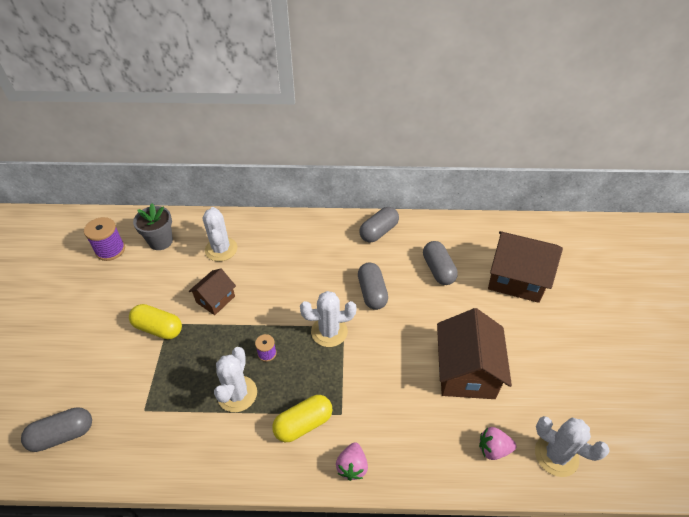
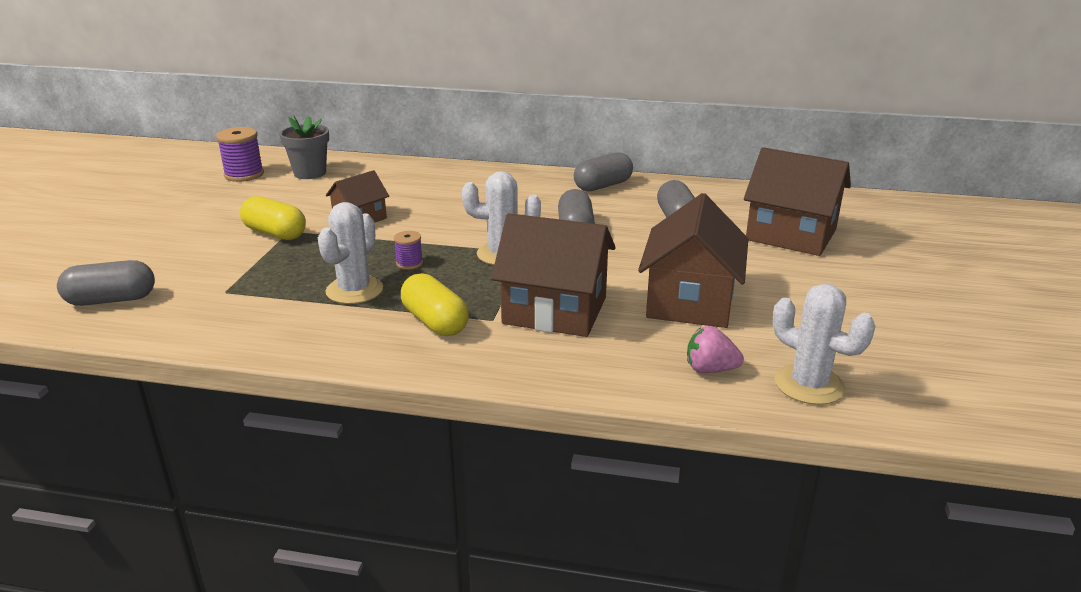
camera: 10 degrees right, 20 degrees down
(221, 249) = (384, 184): white cactus -> none
(303, 424) = (435, 322): yellow capsule -> yellow capsule turned 75 degrees clockwise
(352, 466) = (490, 363): pink strawberry -> none
(380, 396) = (555, 310): none -> brown house

